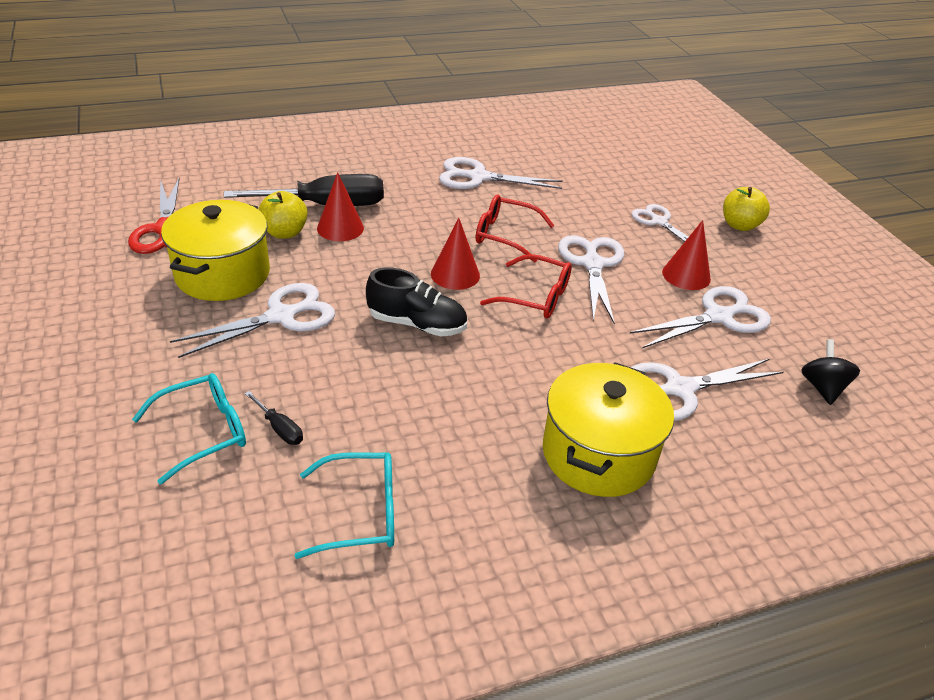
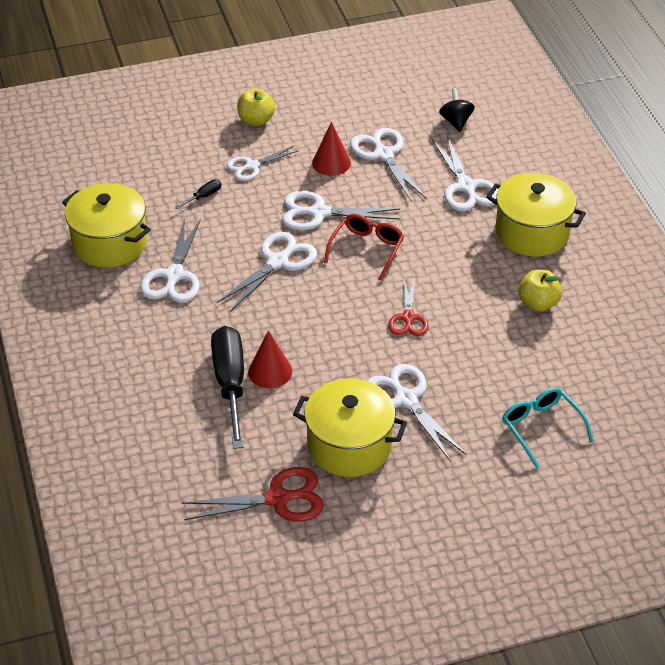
camera: 85 degrees left, 5 degrees up
(279, 428) = (532, 388): black screwdriver -> black screwdriver (203, 196)
(285, 233) = (279, 410): yellow apple -> yellow apple (538, 303)
(361, 513) = (598, 342): turquoise glasses -> none
(417, 324) = (408, 318): black shoe -> red scissors
(455, 274) = (339, 295): red cone -> none
(505, 235) = (277, 262): red glasses -> white scissors
(520, 146) = (109, 243): none -> yellow pot
(822, 387) = (456, 121): black spinning top -> black spinning top turned 75 degrees clockwise

